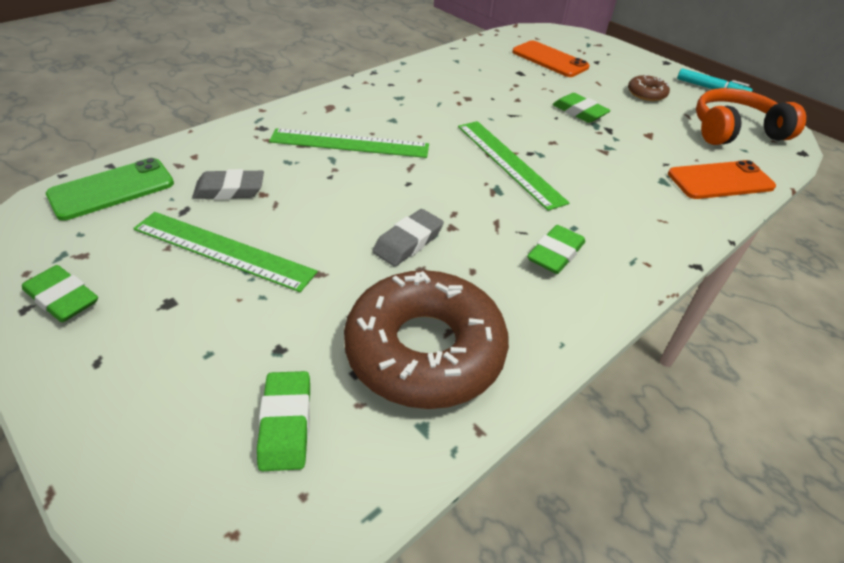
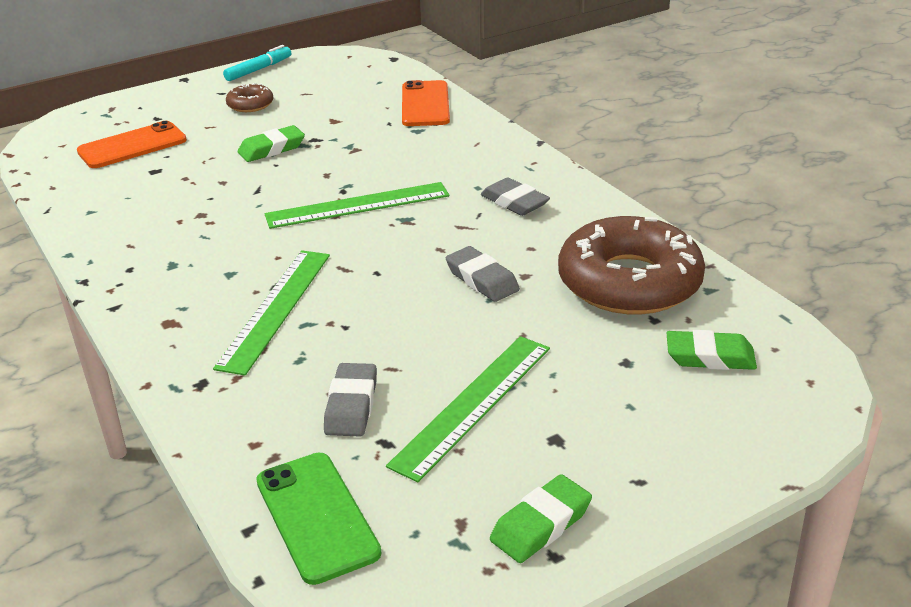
camera: 75 degrees left, 10 degrees down
(555, 254) = (514, 202): green eraser -> grey eraser
(734, 131) = (345, 78): orange headphones -> none

